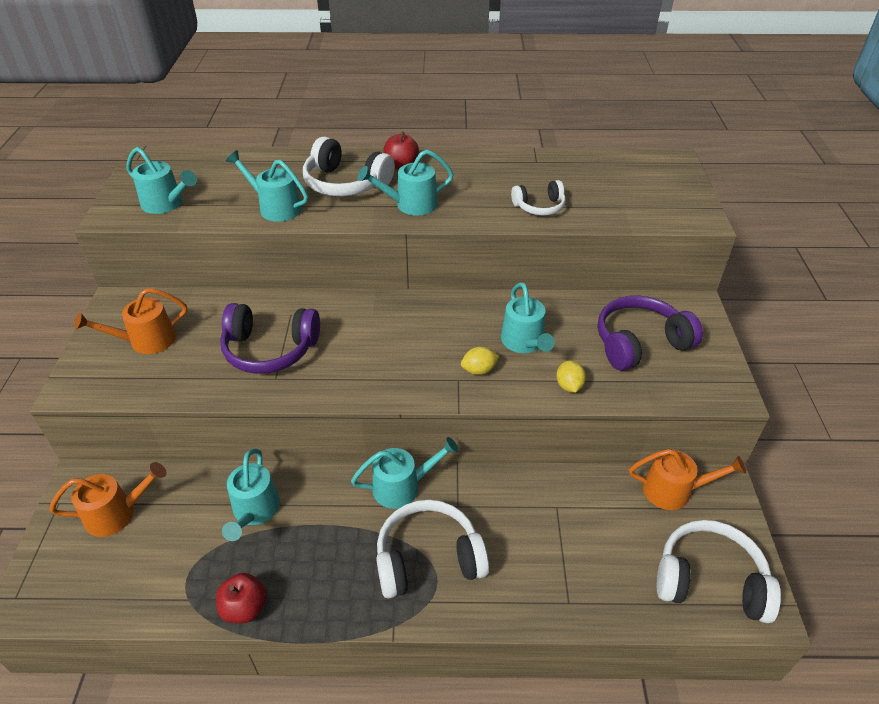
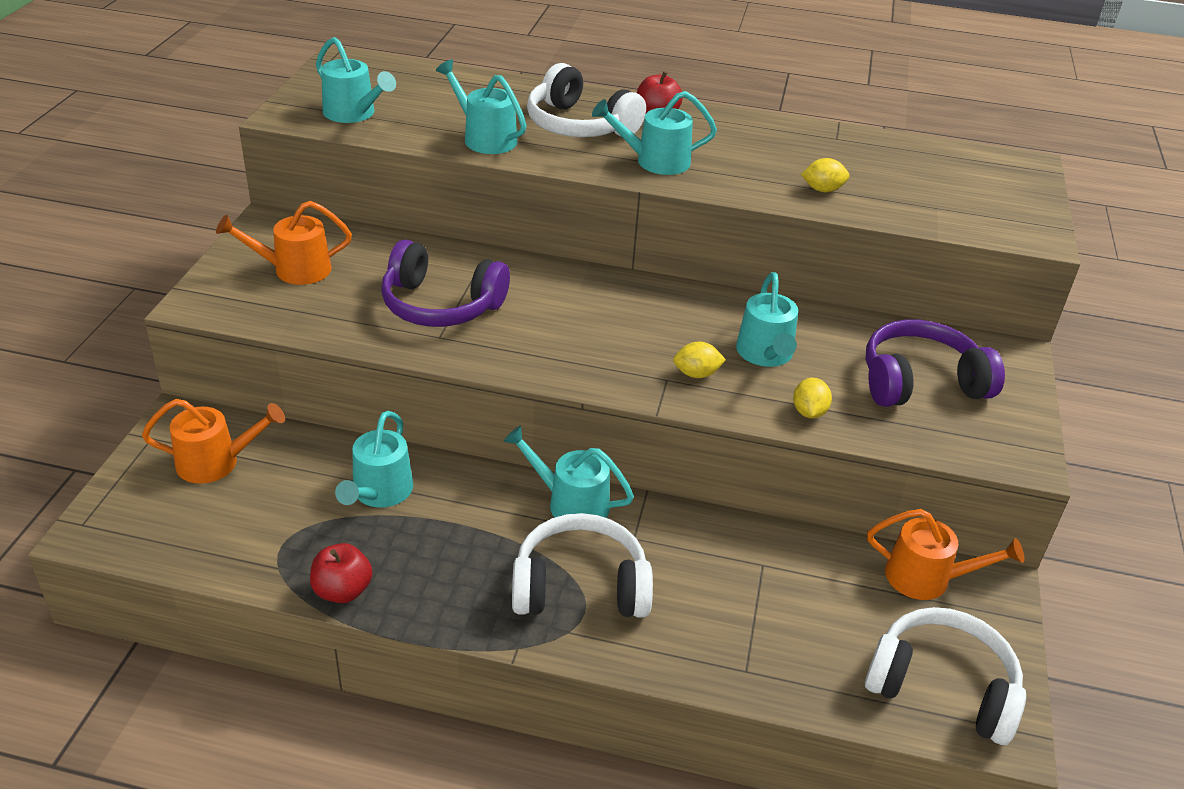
camera: 10 degrees right, 5 degrees down
(403, 486) = (570, 503): turquoise watering can -> turquoise watering can turned 150 degrees counterclockwise
(539, 207) = (822, 190): white headphones -> yellow lemon

